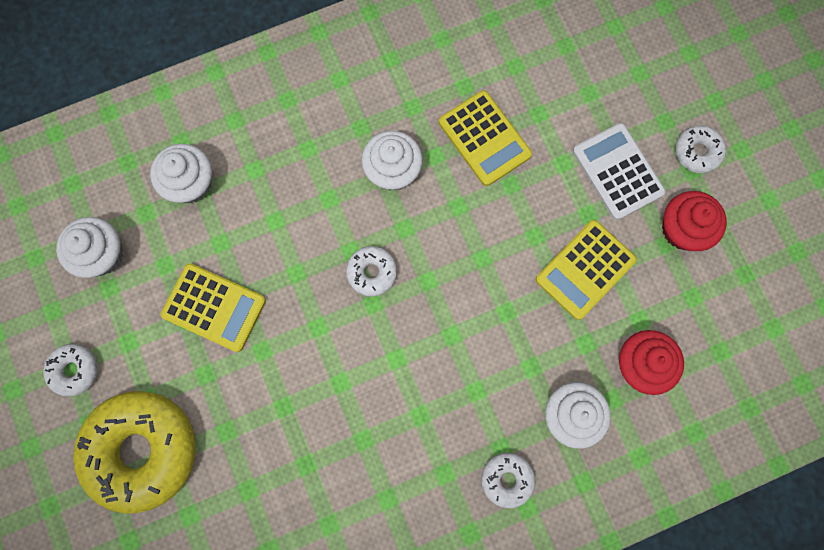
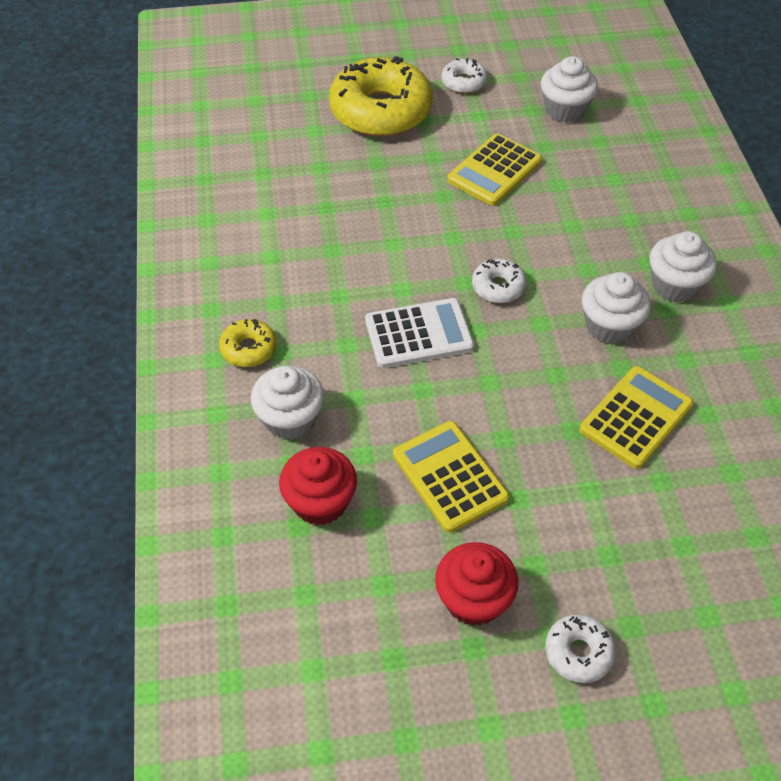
camera: 105 degrees right, 25 degrees down
(190, 183) = (624, 173): white cupcake -> white cupcake (675, 285)
(484, 138) = (635, 417): yellow calculator -> yellow calculator turned 150 degrees clockwise
(507, 479) = (248, 349): white donut -> yellow donut
(617, 172) = (567, 546): white calculator -> white calculator (418, 334)

